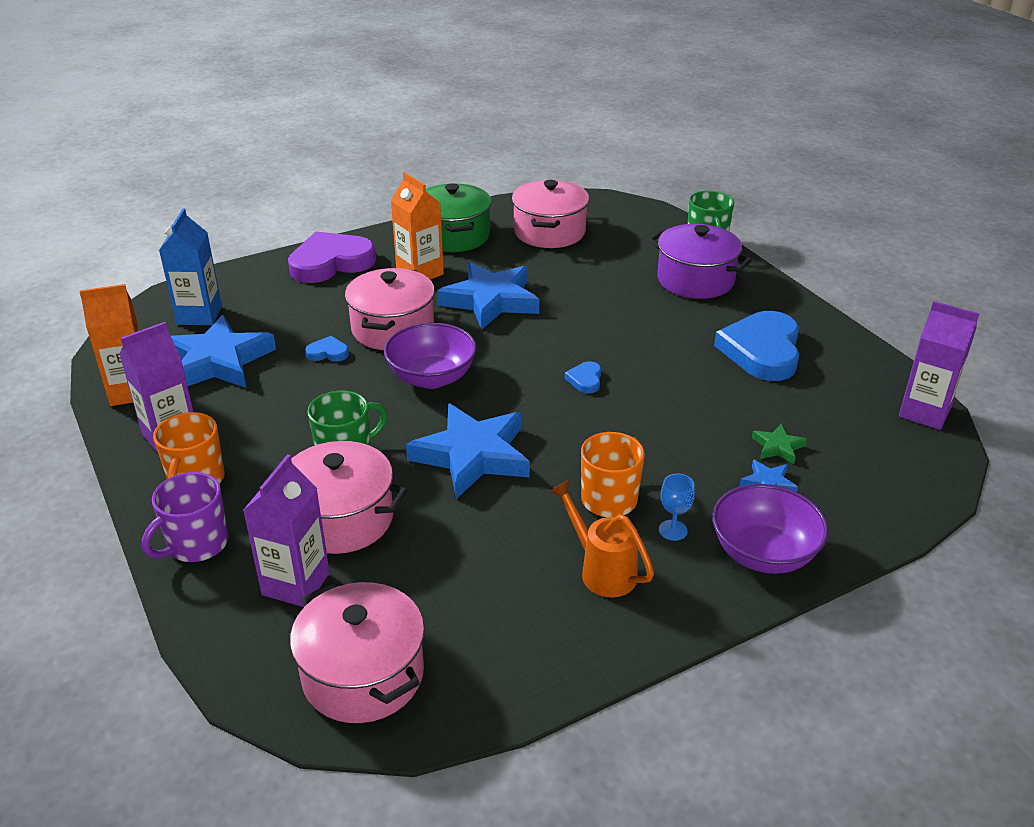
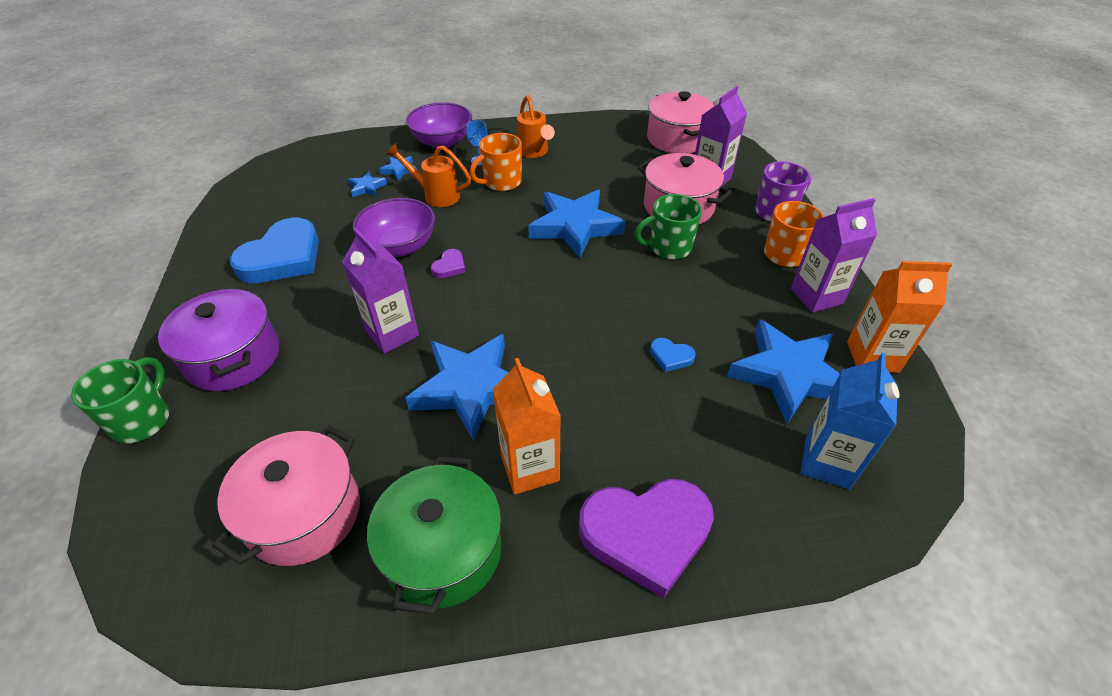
camera: 160 degrees left, 10 degrees up
(393, 329) = (595, 373): pink pot -> none
(432, 378) = (578, 301): purple bowl -> purple bowl (400, 246)
(585, 380) = (449, 266): blue heart -> purple heart
(680, 457) = (436, 195): none -> orange watering can
(778, 447) = (367, 187): green star -> blue star
(924, 412) = (245, 186): purple carton -> purple carton (392, 333)

